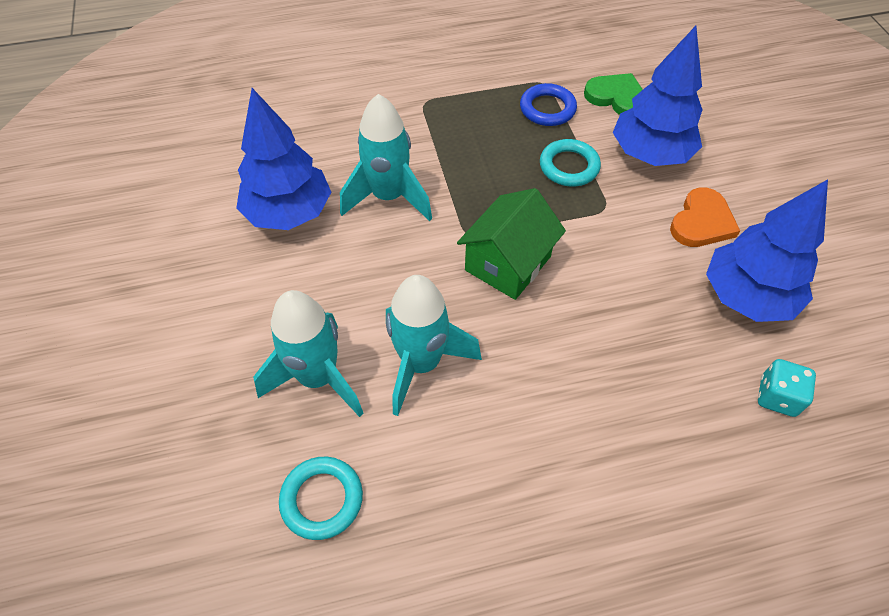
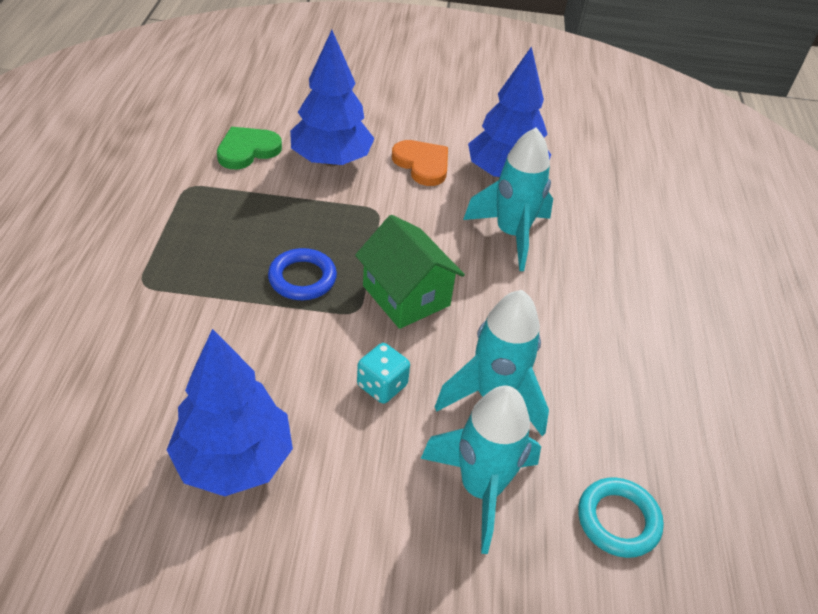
camera: 75 degrees left, 10 degrees down
(388, 197) = (268, 358): turquoise rocket -> turquoise rocket (511, 234)
(547, 109) = (227, 198): blue ring -> blue ring (302, 278)
(569, 166) = (313, 213): turquoise ring -> none
(777, 397) = (594, 198): turquoise dice -> turquoise dice (382, 385)

